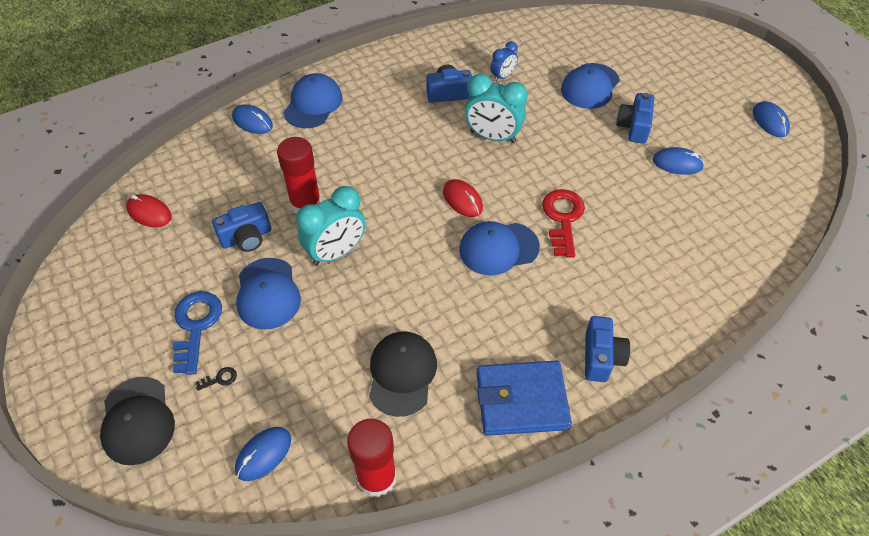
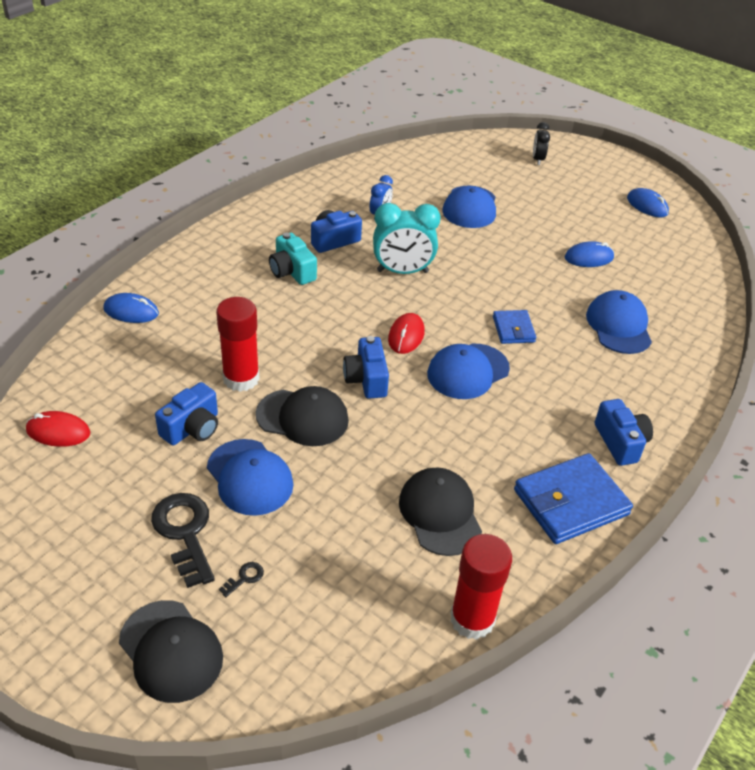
camera: 25 degrees left, 10 degrees down
(196, 326) = (185, 533): blue key -> black key
(263, 454) = (339, 637): blue mouse -> none
(313, 104) = (192, 280): blue cap -> blue cap (619, 326)
(336, 253) = (302, 417): turquoise clock -> black cap
(397, 115) = (292, 271): none -> turquoise camera
(462, 200) = (406, 336): red mouse -> red mouse turned 75 degrees clockwise
(563, 218) = (513, 329): red key -> blue wallet
(634, 127) = (531, 235): blue camera -> blue camera (366, 379)
(684, 49) = (538, 159): none -> black clock

